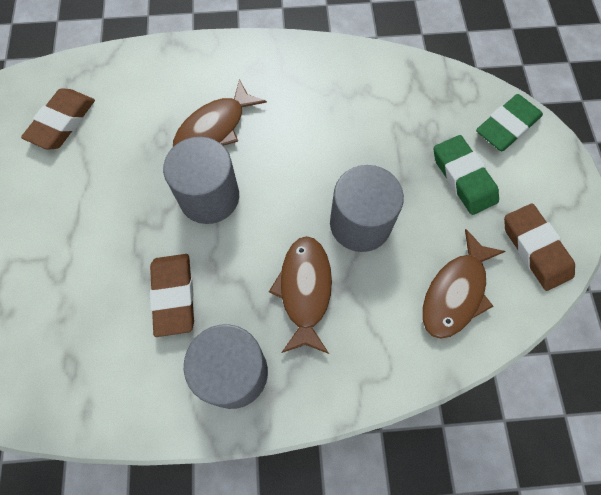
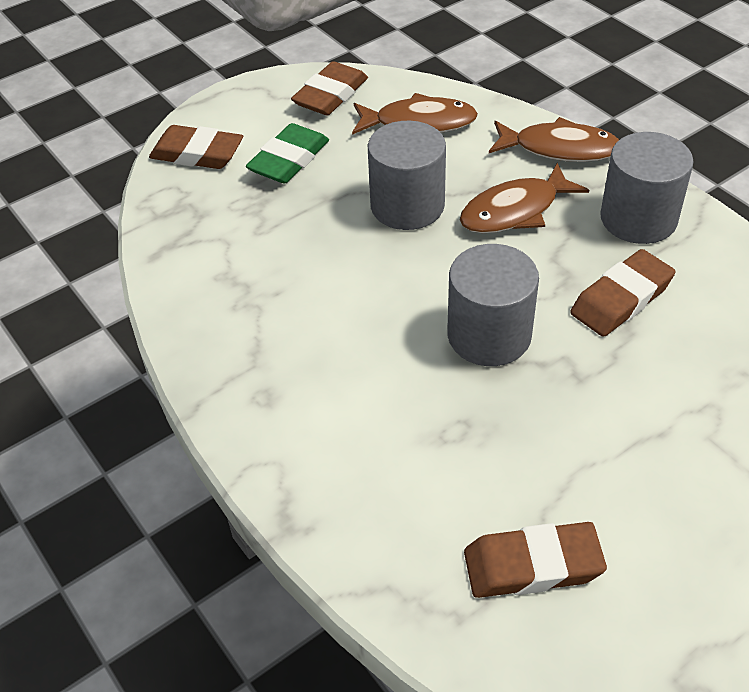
camera: 120 degrees left, 20 degrees down
(214, 128) = (394, 384): brown fish -> brown fish (559, 148)
(507, 126) = (197, 153): green eraser -> brown eraser

